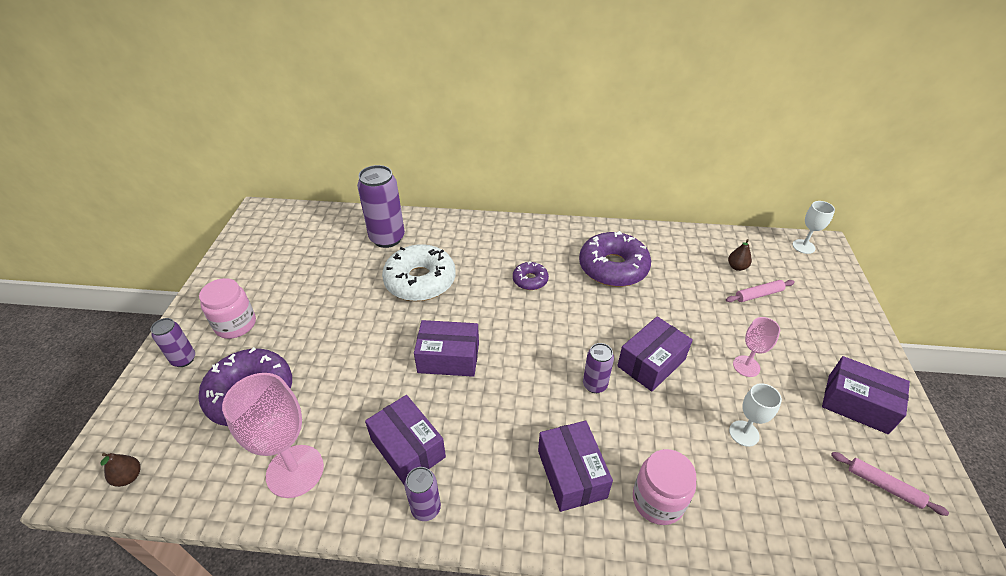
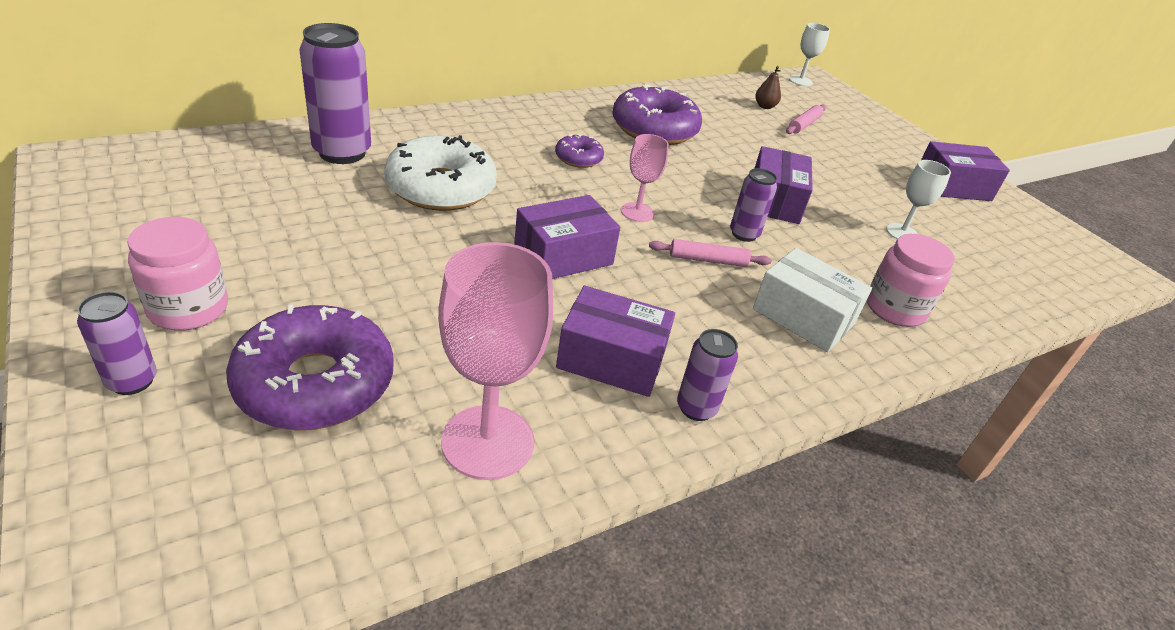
camera: 40 degrees left, 5 degrees down
(129, 477) = (196, 572): brown pear -> none
(571, 474) = (803, 316): purple box -> white box
(746, 366) = (851, 182): pink goblet -> pink goblet (637, 212)
(883, 486) = (1024, 237): pink rolling pin -> pink rolling pin (707, 260)

